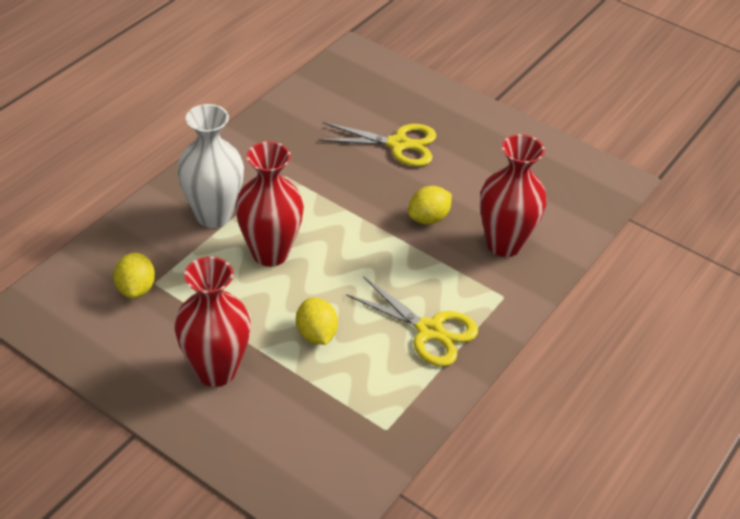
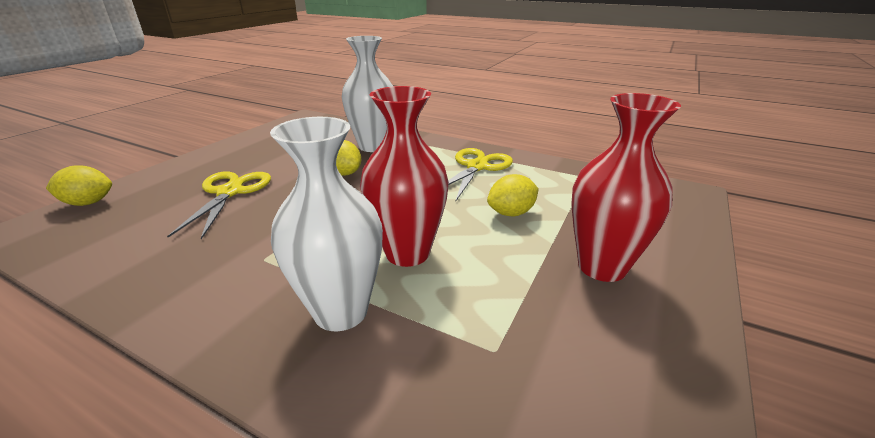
camera: 95 degrees left, 15 degrees down
(136, 288) = (516, 371): yellow lemon -> yellow lemon (88, 203)
(504, 244) = (373, 146): red vase -> white vase

